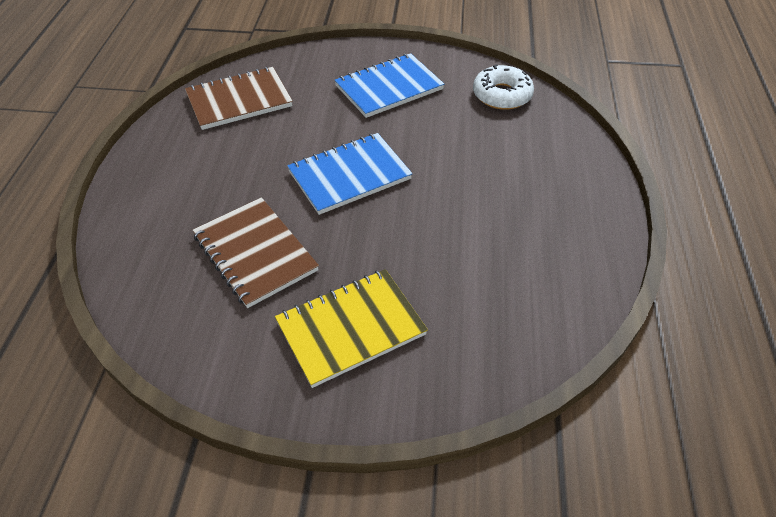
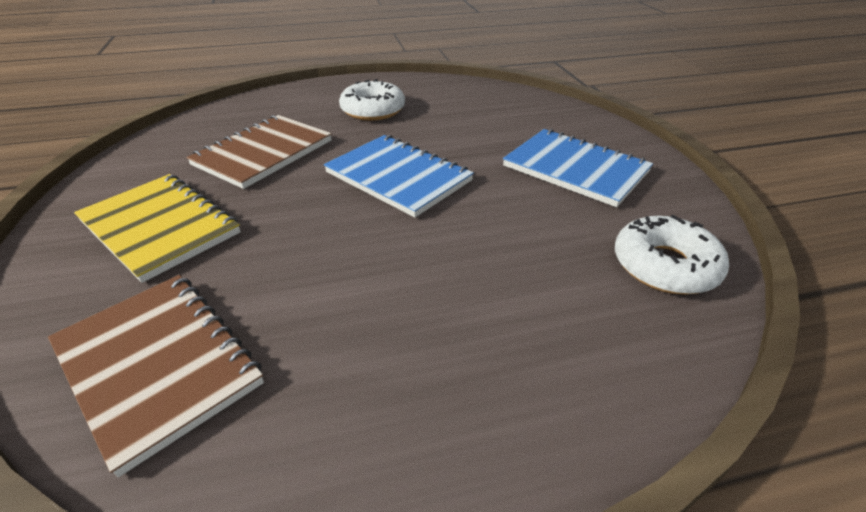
camera: 70 degrees right, 10 degrees down
(214, 166) = (373, 110): none -> white donut
(239, 100) = (471, 99): brown notebook -> brown notebook (158, 364)

